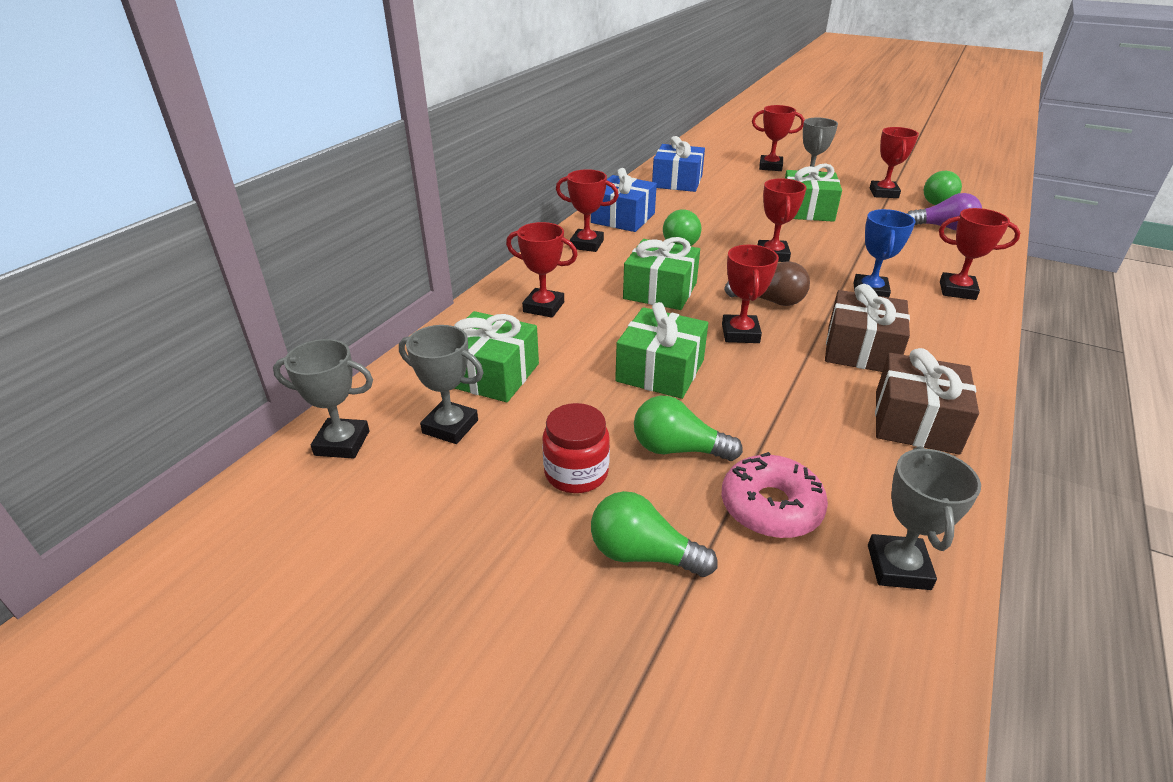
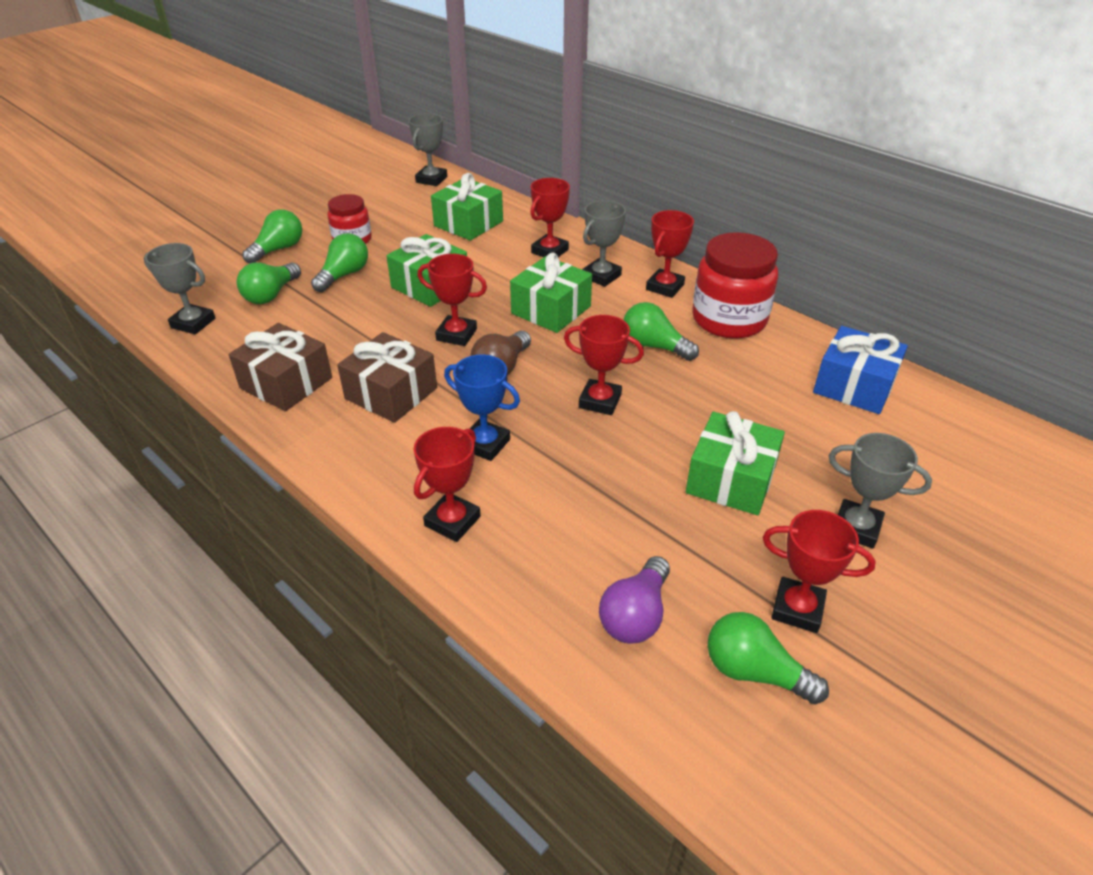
camera: 105 degrees right, 5 degrees up
(450, 427) = (423, 208): grey trophy -> grey trophy (601, 276)
(623, 218) = (729, 319): blue gift -> red jar
(770, 167) = (933, 506): red trophy -> none
(771, 507) = (271, 295): pink donut -> green light bulb

